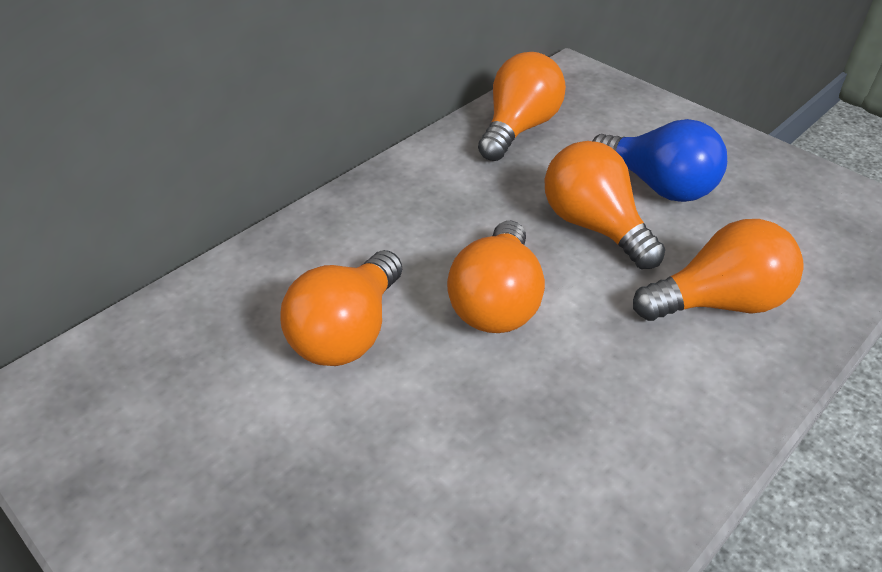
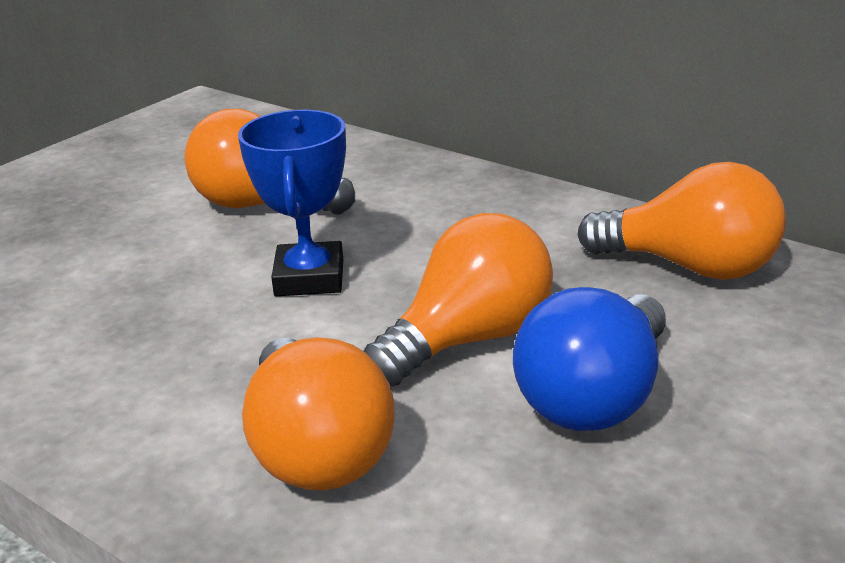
camera: 85 degrees right, 15 degrees down
(496, 301) = (309, 278): orange light bulb -> blue trophy

